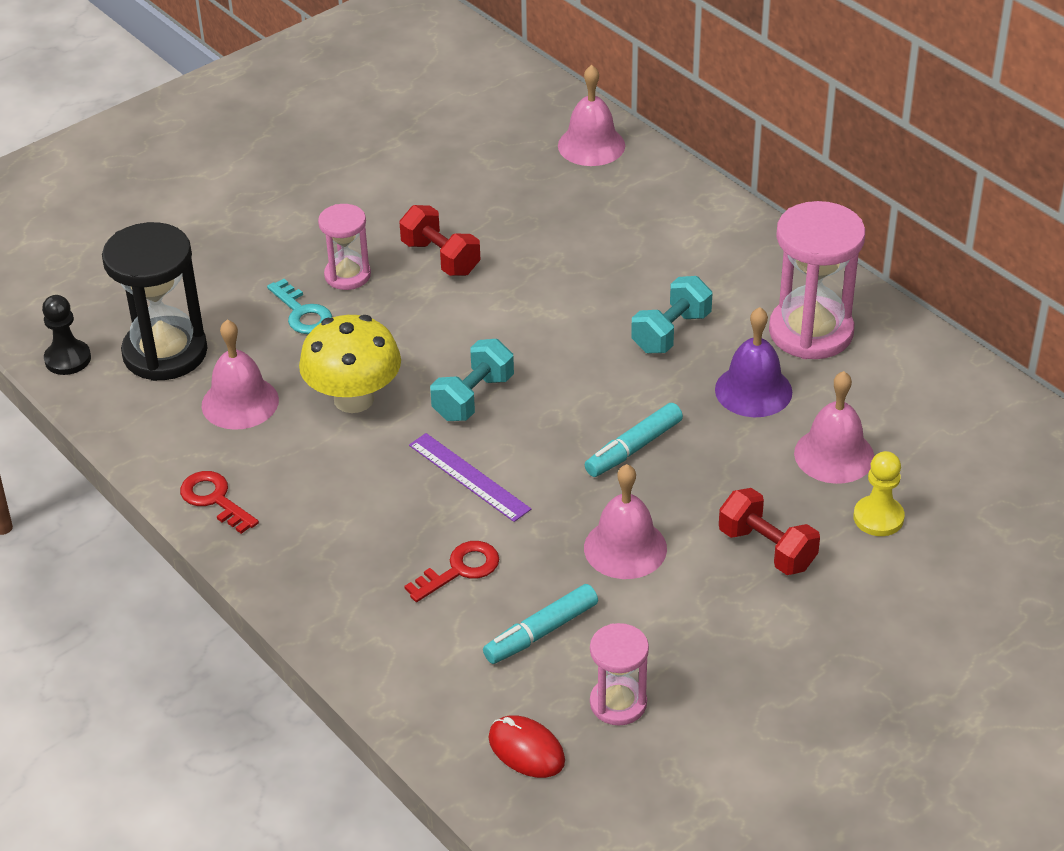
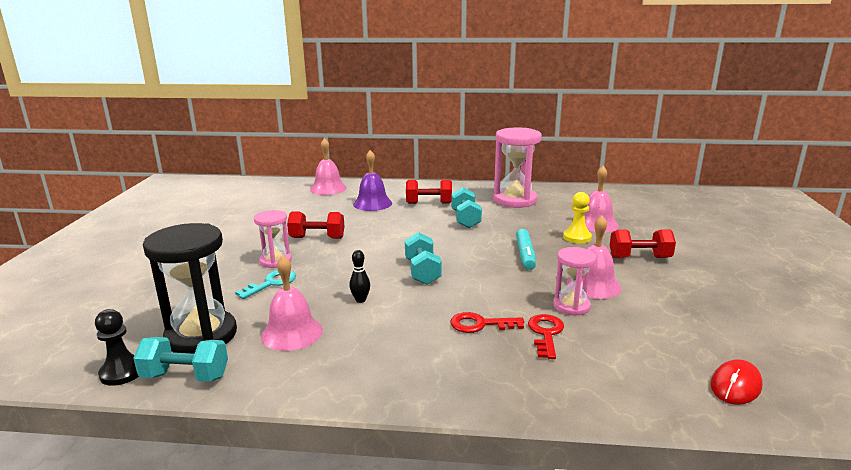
camera: 45 degrees left, 20 degrees down
(107, 398) = (185, 376): none -> turquoise dumbbell
(214, 499) = (350, 384): red key -> red key (480, 324)
(302, 313) = (272, 283): turquoise key -> turquoise key turned 60 degrees counterclockwise
(354, 399) = (360, 300): yellow mushroom -> black bowling pin
(469, 477) = (477, 298): purple ruler -> none
(526, 750) = (735, 385): red mouse -> red mouse turned 45 degrees counterclockwise
(541, 632) = (631, 334): turquoise marker -> none
(618, 703) = (719, 339): pink hourglass -> pink hourglass (571, 306)
(677, 265) = (429, 203): none -> red dumbbell
(753, 390) = (530, 221): purple bell -> purple bell (372, 203)
(878, 518) = (649, 232): yellow pawn -> yellow pawn (577, 237)

